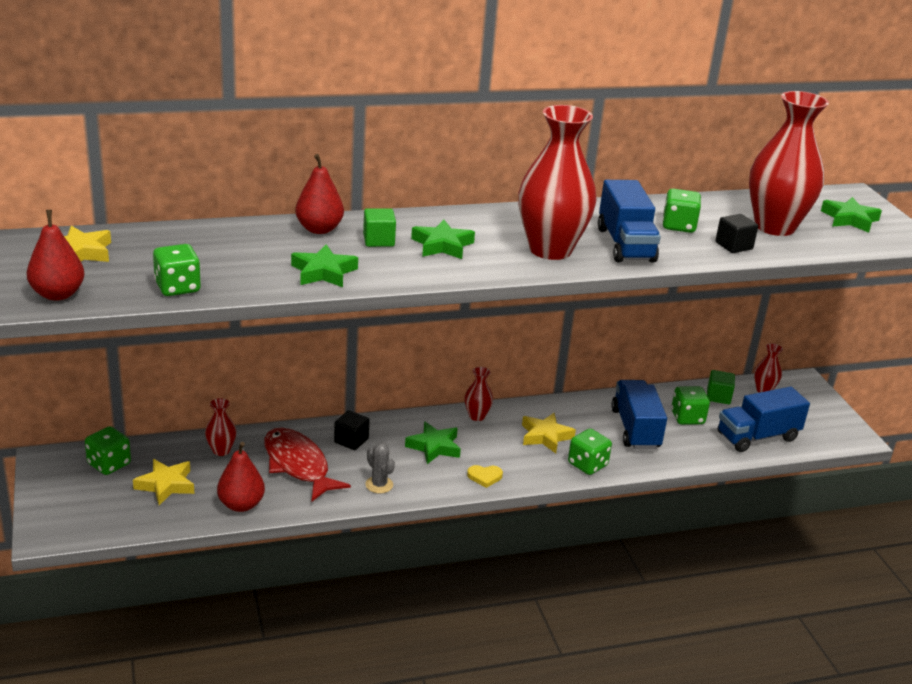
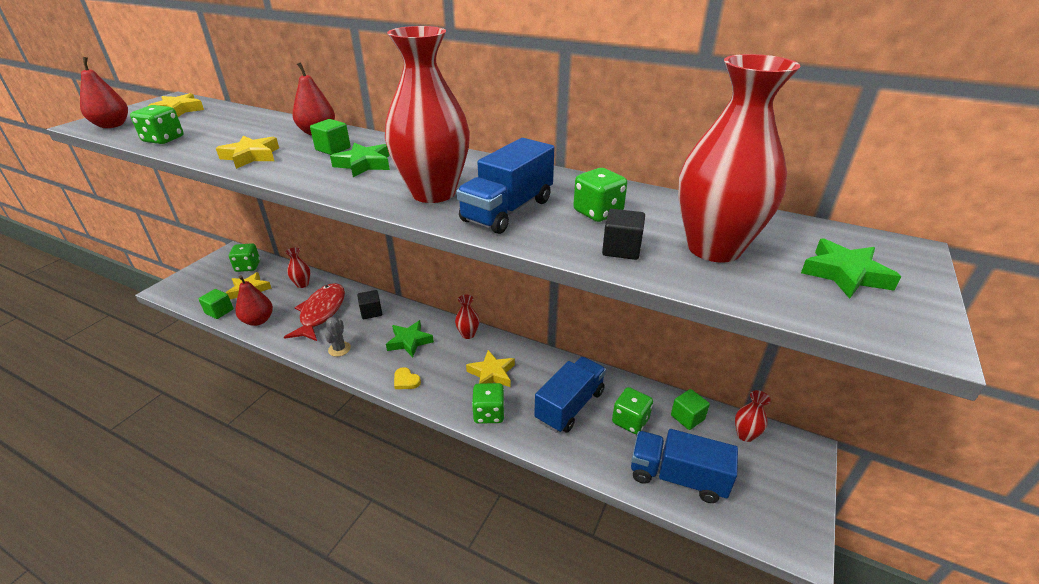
camera: 45 degrees right, 5 degrees up
(174, 519) = (219, 311): none -> green cube
(323, 272) = (251, 156): green star -> yellow star

